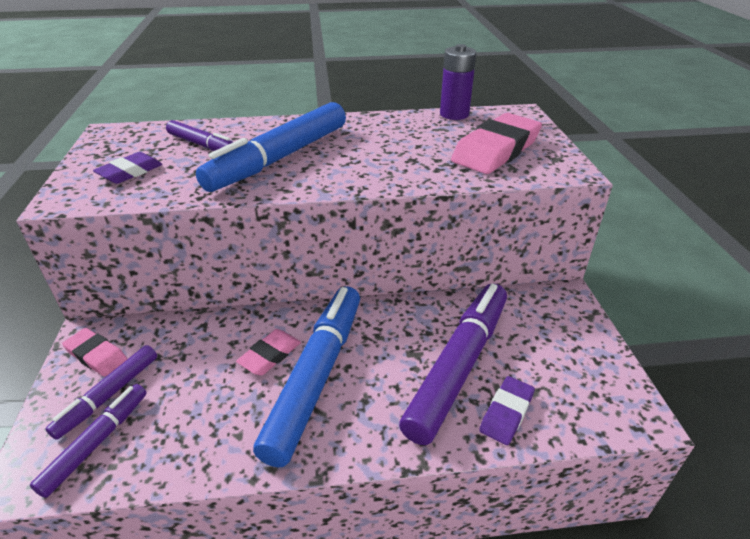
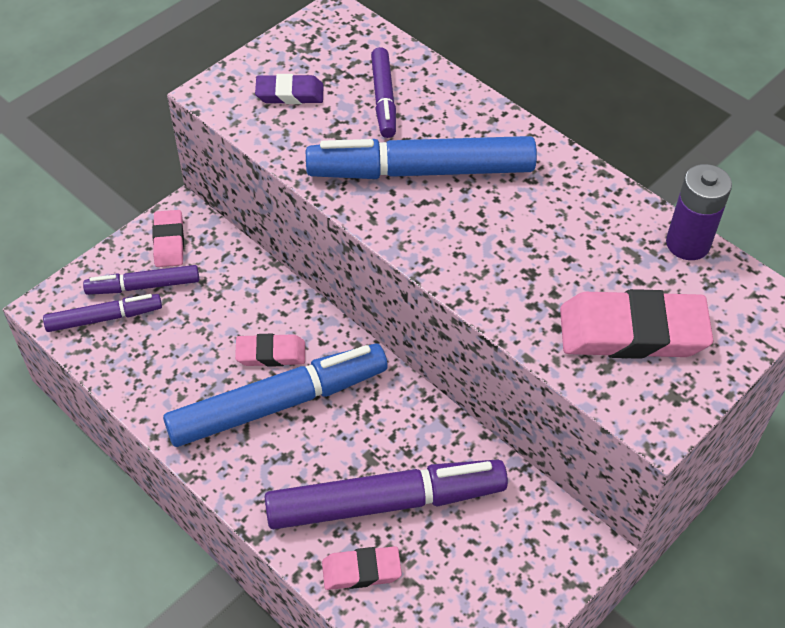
camera: 50 degrees right, 15 degrees up
(506, 413) = (361, 571): purple eraser -> pink eraser

